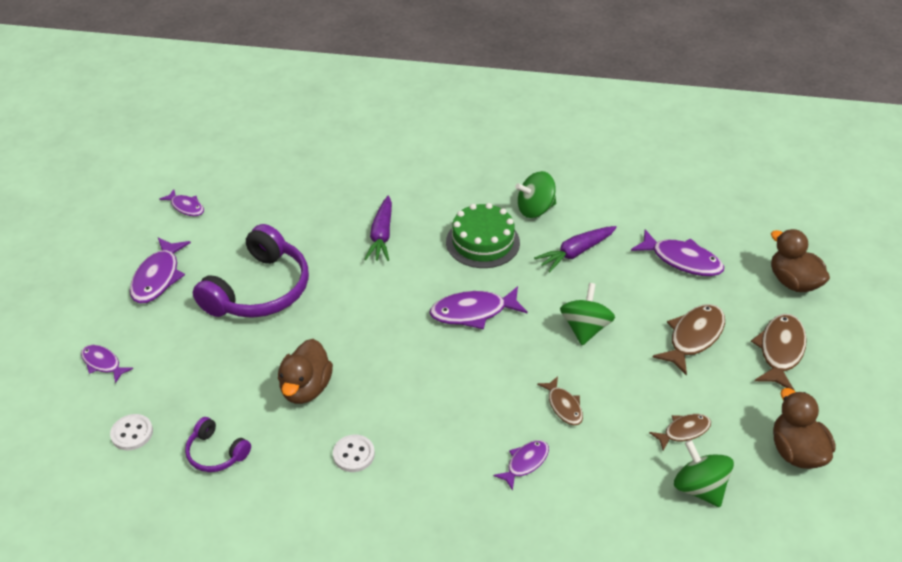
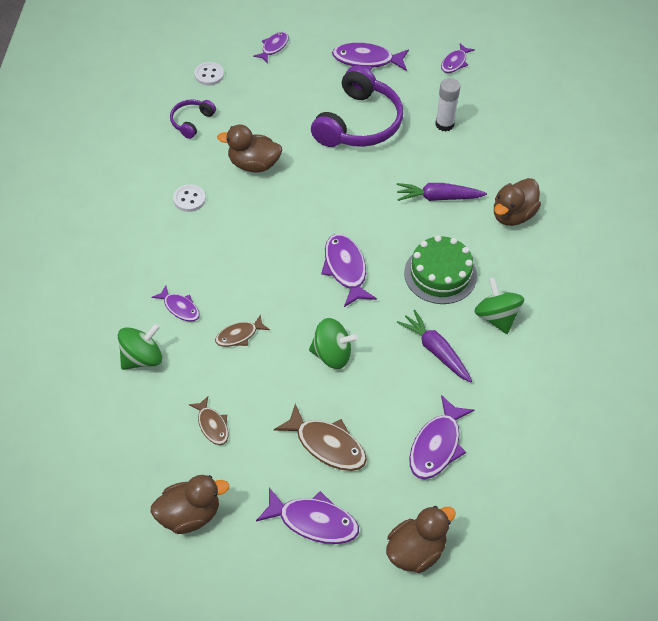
camera: 85 degrees right, 10 degrees up
(259, 290) = (359, 123): purple headphones -> purple headphones turned 90 degrees counterclockwise
(278, 222) = (444, 124): none -> white glue stick
(411, 186) = (513, 215): none -> brown duck
(699, 488) = (152, 431): green spinning top -> green spinning top (142, 358)
(780, 351) = (313, 521): brown fish -> purple fish

